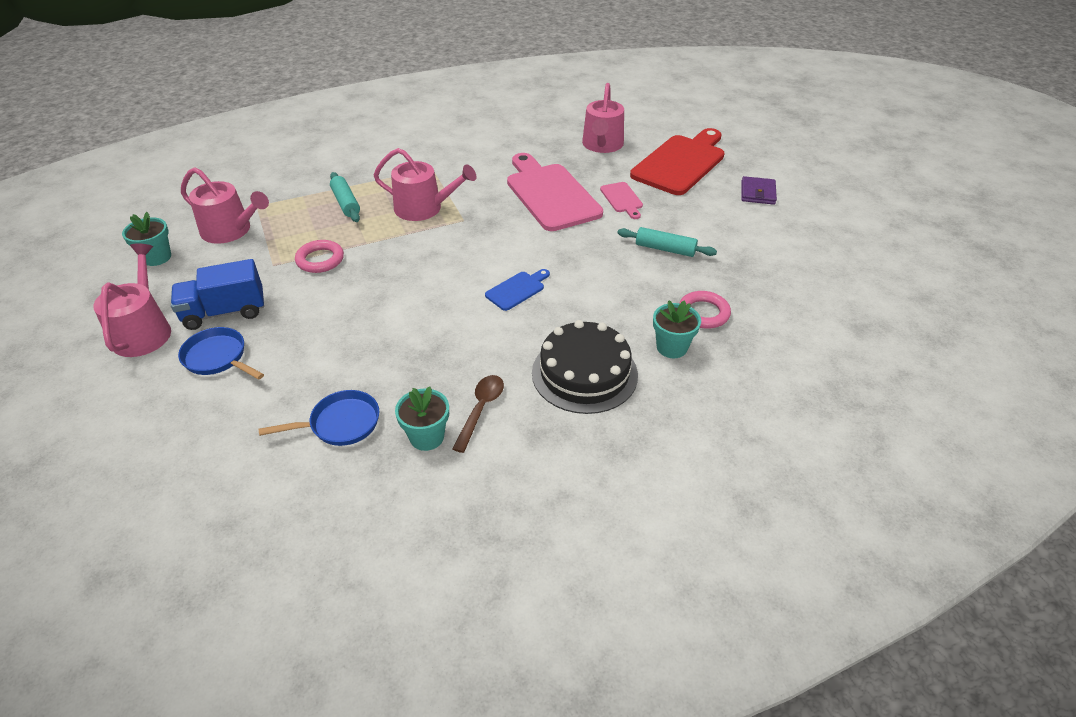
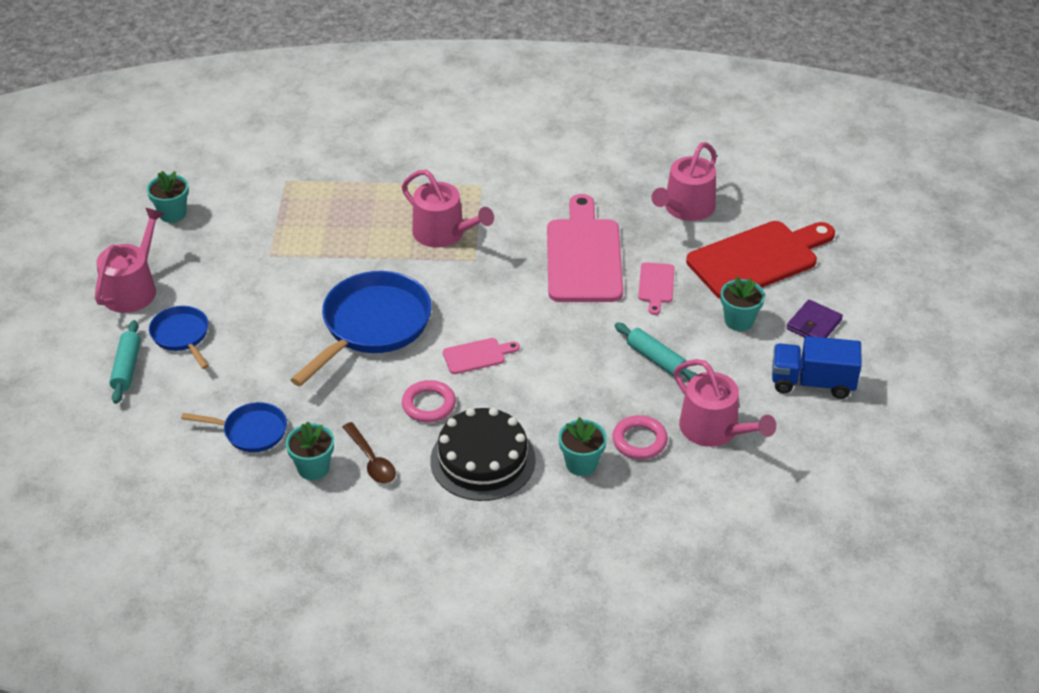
camera: 25 degrees right, 0 degrees up
(225, 312) = (206, 292): blue truck -> blue truck (812, 382)
(231, 230) = (249, 203): pink watering can -> pink watering can (714, 430)
(320, 260) = (314, 263): pink ring -> pink ring (429, 405)
(346, 203) = (371, 203): turquoise rolling pin -> turquoise rolling pin (127, 368)
(406, 294) = (372, 326): none -> blue pan
(481, 409) = (371, 460): brown spoon -> brown spoon turned 105 degrees clockwise
(517, 290) = (477, 356): blue cutting board -> pink cutting board
(703, 205) = (739, 321): none -> turquoise flower pot

